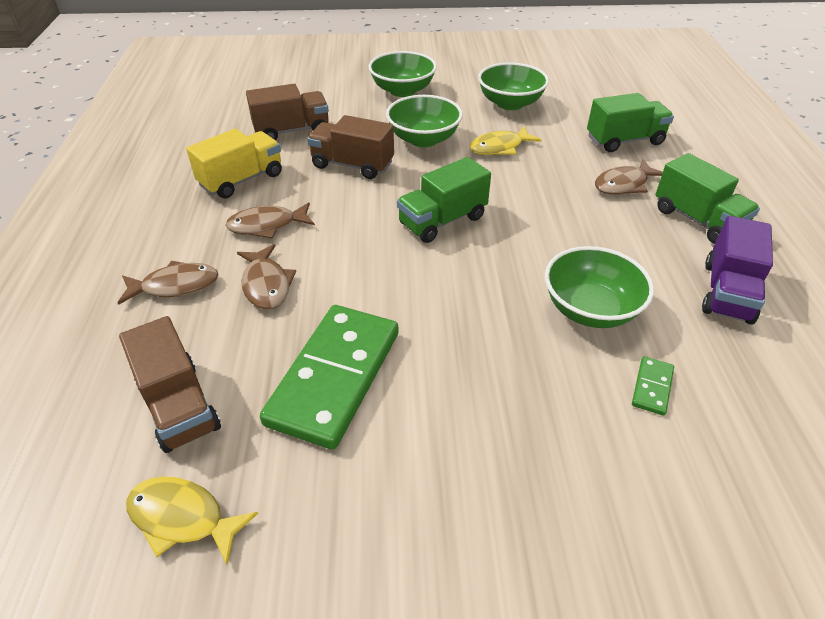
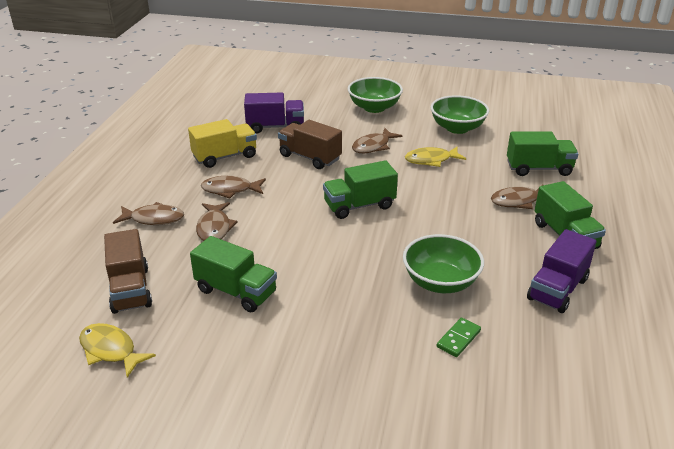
camera: 15 degrees right, 10 degrees down
(291, 130) = (275, 127): brown truck -> purple truck
(334, 377) = (236, 291): green domino -> green truck
(423, 139) = (373, 146): green bowl -> brown fish

